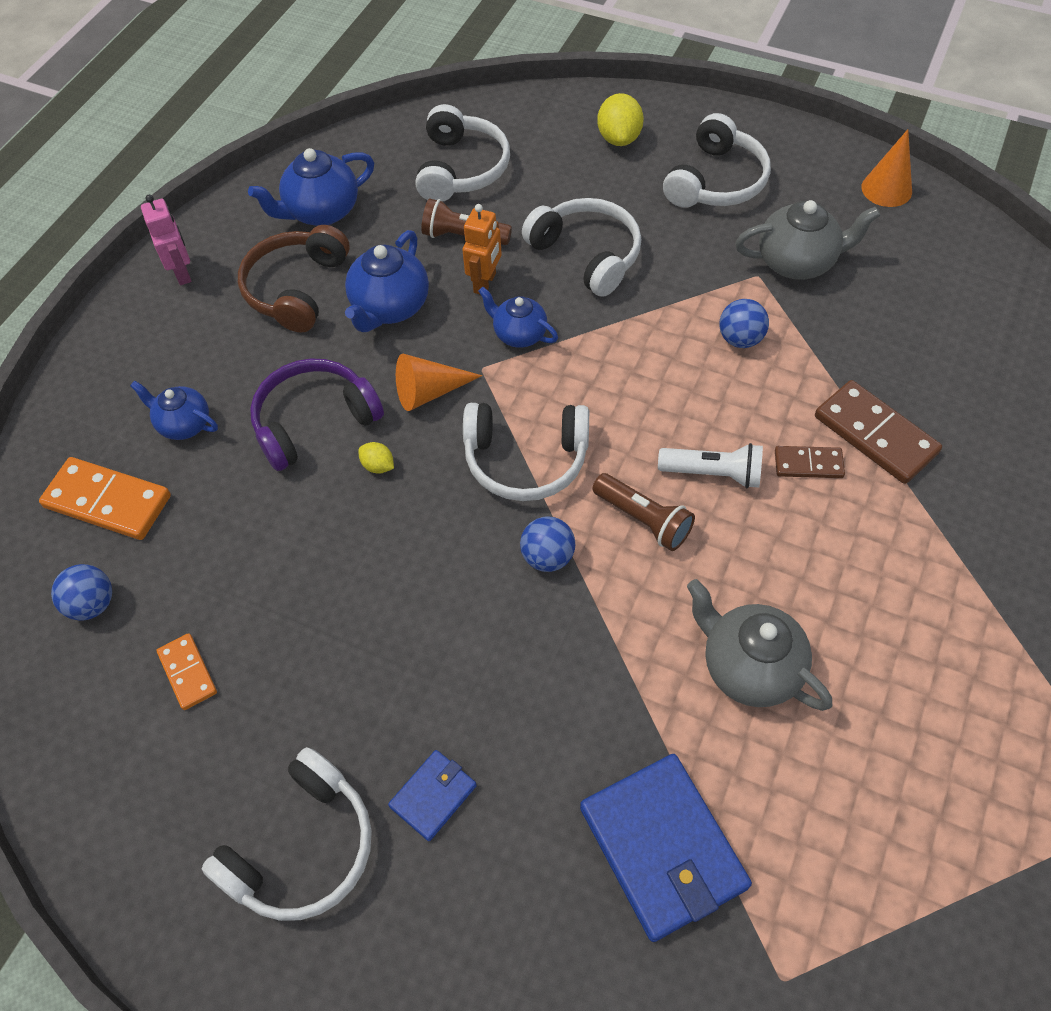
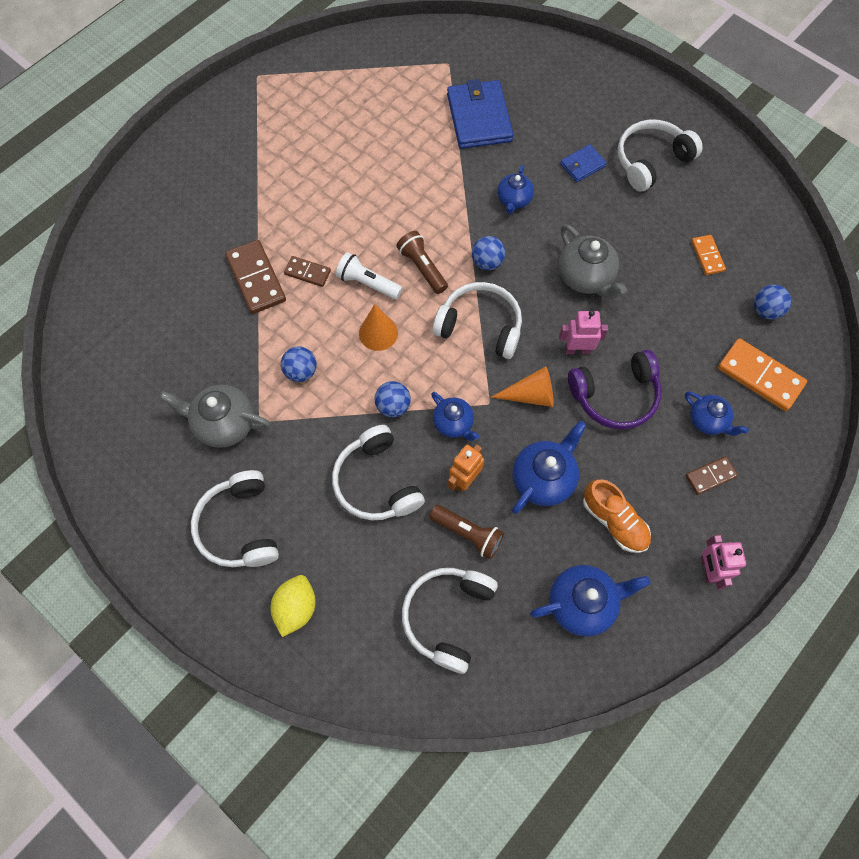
camera: 165 degrees left, 10 degrees up
(180, 362) = (710, 476): none -> brown domino
(296, 289) = (614, 521): brown headphones -> orange shoe
(378, 466) = (577, 349): yellow lemon -> pink robot
(539, 681) = (513, 200): none -> blue teapot
(603, 333) = (393, 406): none -> blue ball
(716, 181) = (240, 526): white headphones -> white headphones turned 60 degrees counterclockwise
(749, 667) = (401, 177): grey teapot -> grey teapot (585, 277)
(886, 189) = (113, 472): orange cone -> orange cone (378, 333)

